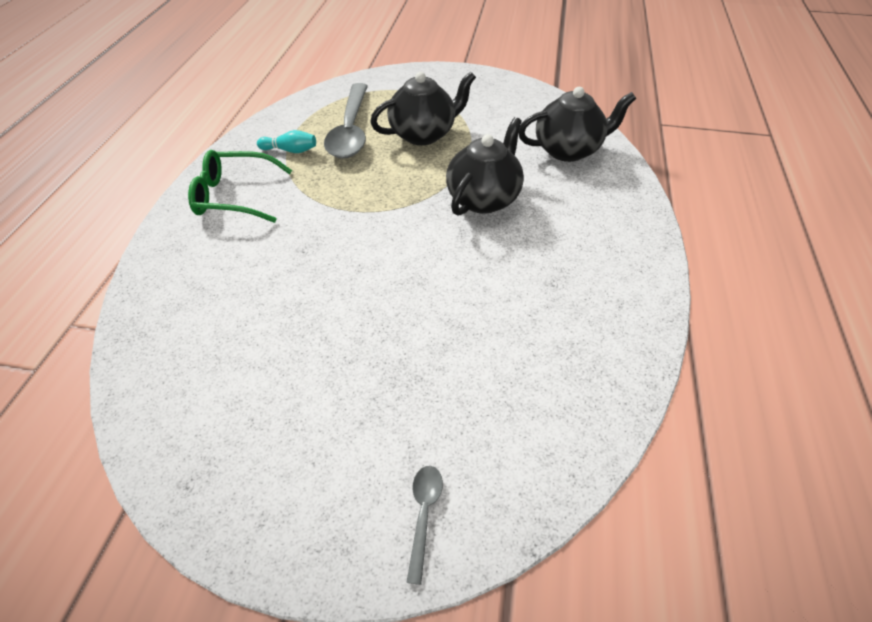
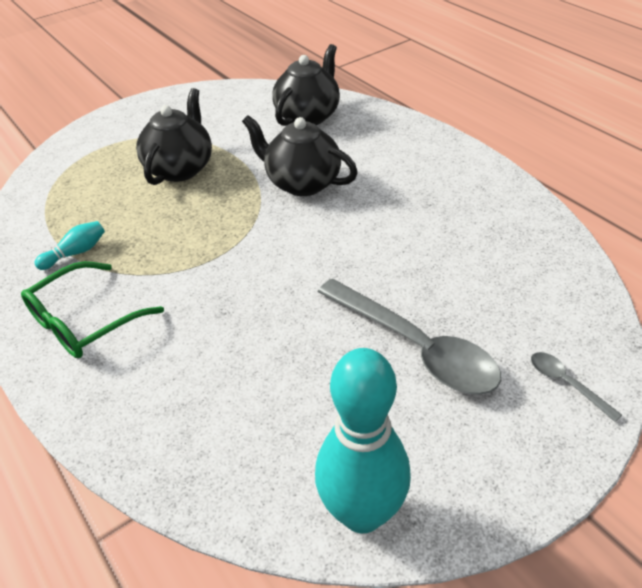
camera: 45 degrees left, 5 degrees down
(174, 448) = (362, 513): none -> turquoise bowling pin
(350, 131) = (108, 203): grey spoon -> grey spoon (416, 347)
(483, 198) = (302, 183): black teapot -> black teapot turned 45 degrees counterclockwise

